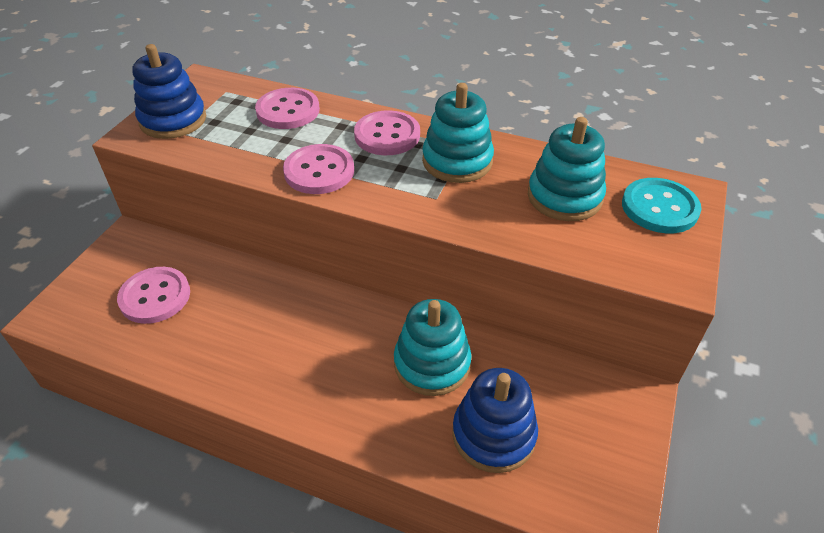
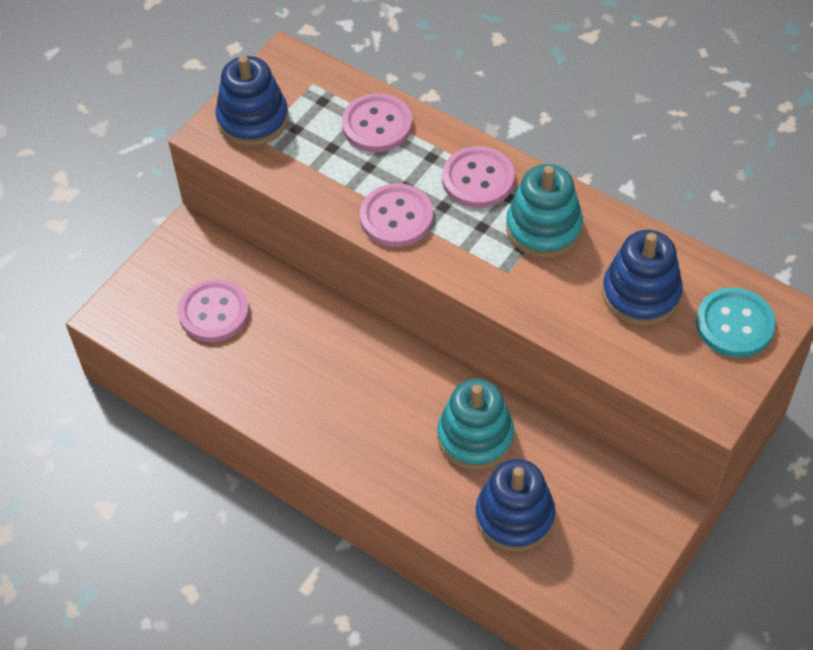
camera: 15 degrees right, 10 degrees up
(564, 197) = (641, 294): turquoise stacking toy -> blue stacking toy

